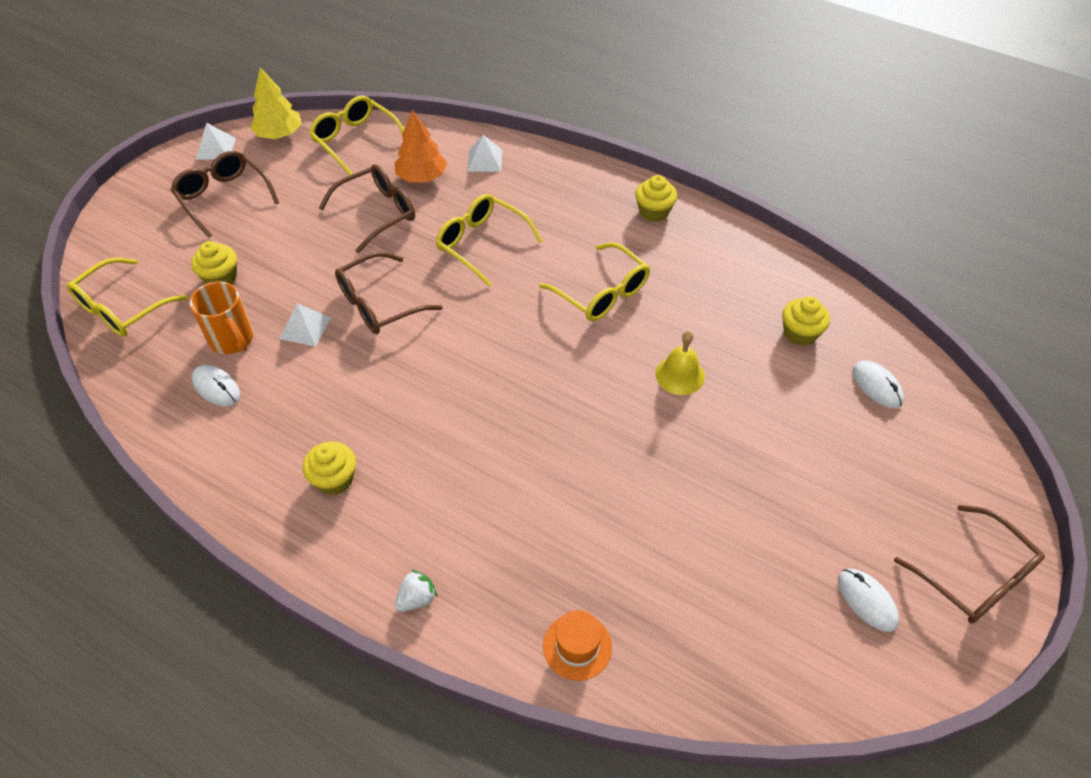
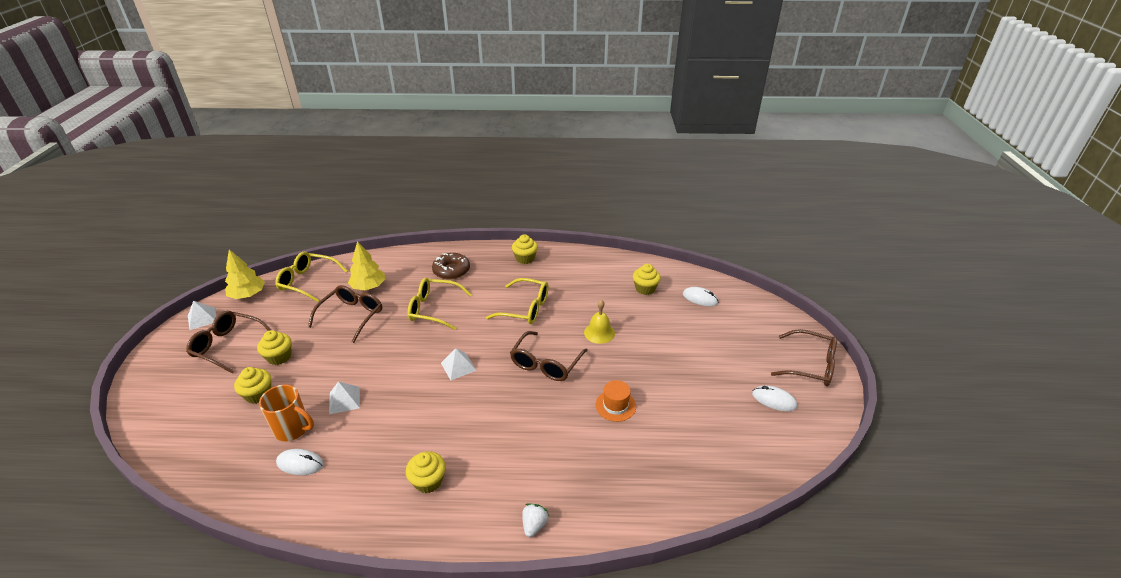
camera: 30 degrees left, 15 degrees down
(122, 308) = (186, 444): yellow glasses -> none
(267, 237) = (279, 357): none -> yellow cupcake
(380, 304) = (389, 366): brown glasses -> brown glasses (546, 363)
(422, 177) = (369, 287): orange tree -> yellow tree
(484, 160) = (404, 265): white pyramid -> white pyramid (458, 366)
(540, 192) = (451, 270): none -> brown donut
(577, 646) = (649, 500): orange hat -> orange hat (615, 405)

